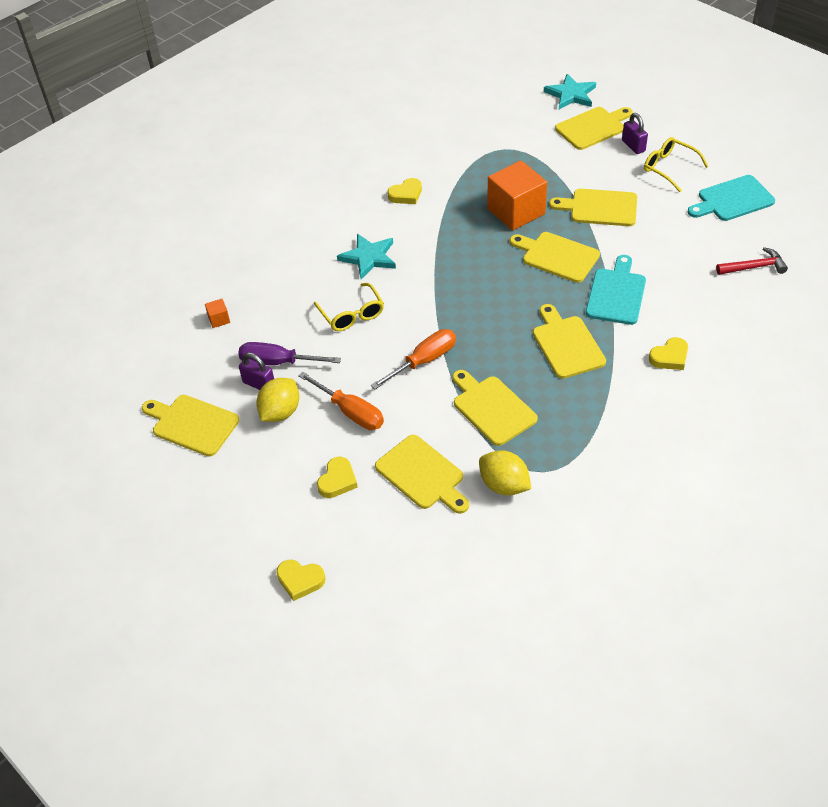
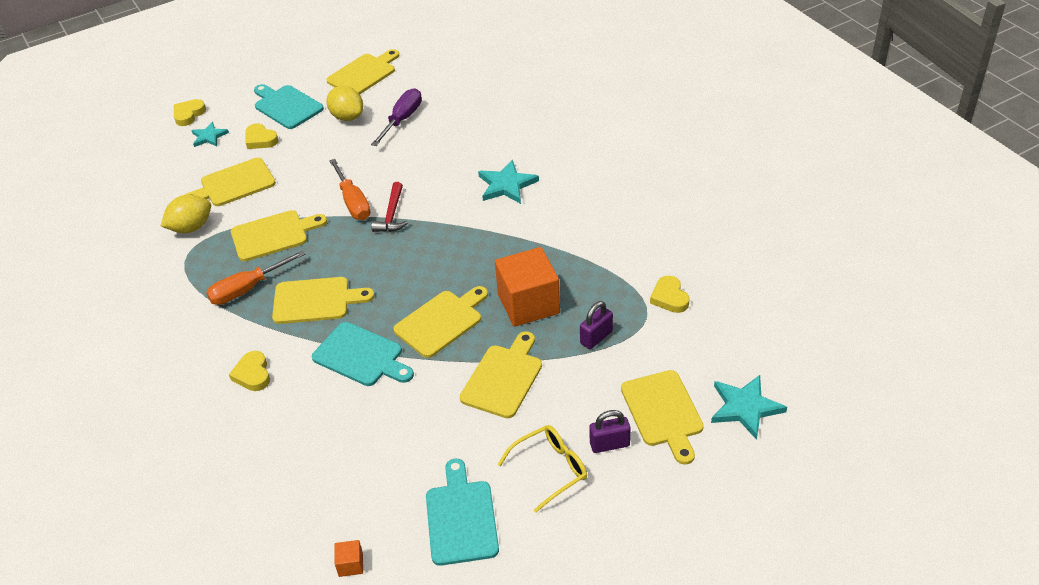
camera: 105 degrees right, 5 degrees down
(219, 319) = (471, 91): orange cube -> orange cube (350, 564)
(259, 384) = (384, 108): purple padlock -> purple padlock (596, 337)
(267, 479) = (286, 106): none -> turquoise cutting board
(341, 537) = (209, 136): none -> turquoise star
(350, 412) = (323, 153): orange screwdriver -> orange screwdriver (248, 289)
(352, 314) = (435, 166): yellow glasses -> none
(406, 194) = (593, 223): yellow heart -> yellow heart (669, 297)
(754, 267) = (335, 496): red hammer -> red hammer (392, 215)

